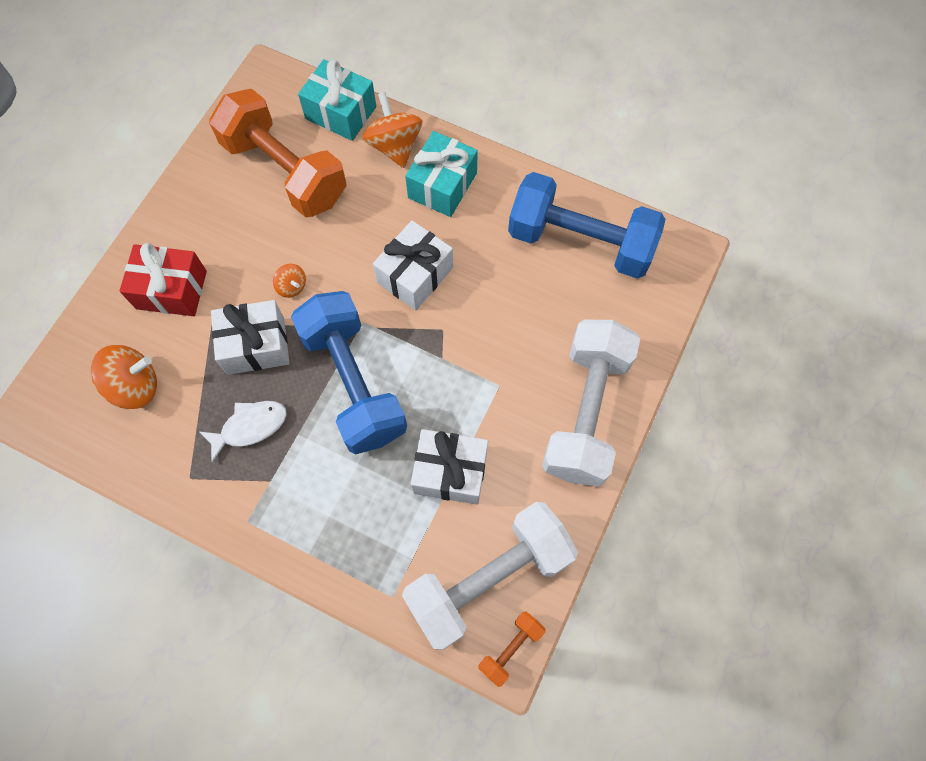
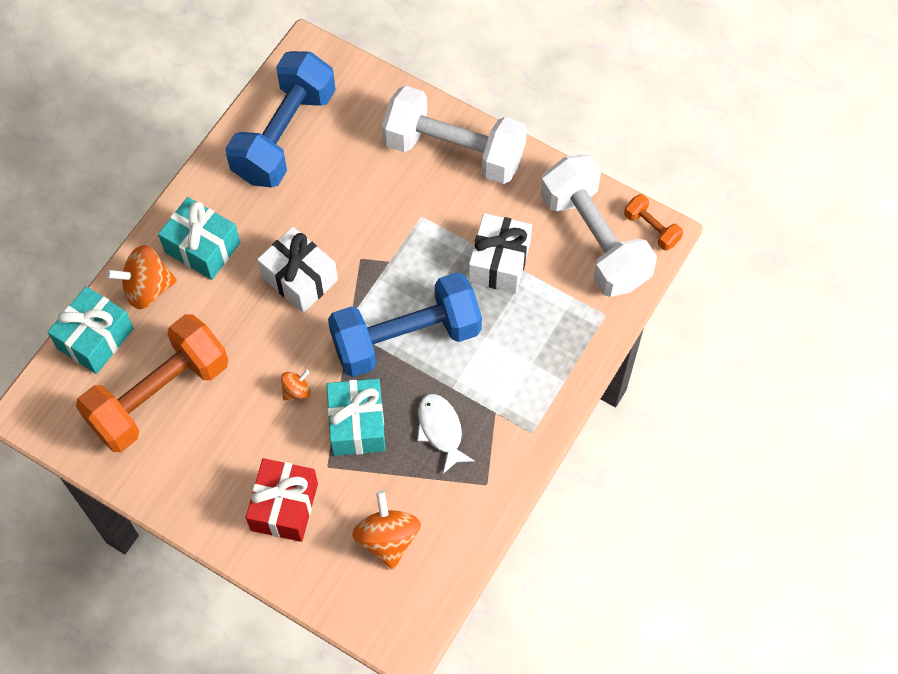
camera: 85 degrees left, 5 degrees down
(256, 346) = (357, 425): white gift -> turquoise gift

